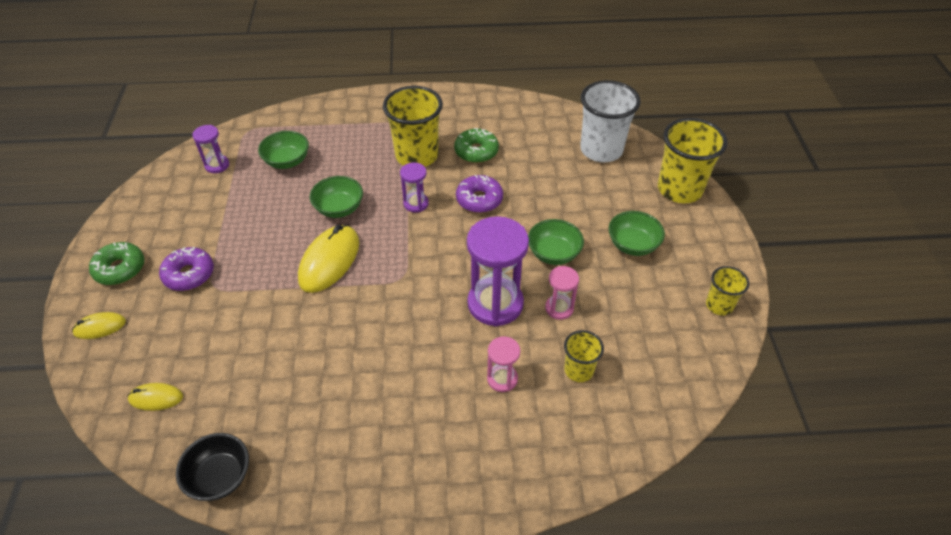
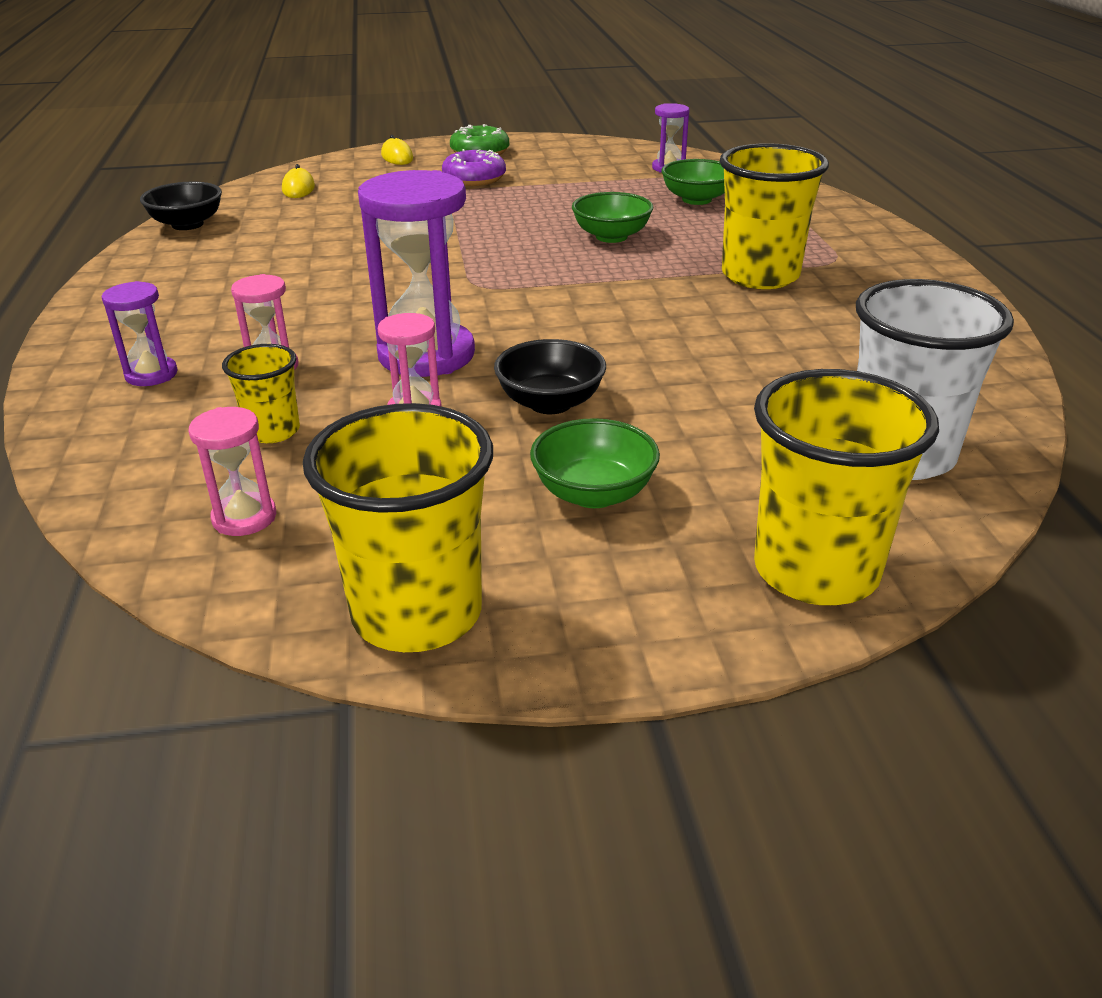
camera: 85 degrees right, 15 degrees down
(329, 261) = (505, 241): yellow mouse -> none
(416, 203) = (641, 283): purple hourglass -> purple hourglass (151, 374)
(476, 151) = (803, 321): green donut -> none
(479, 199) = (672, 330): purple donut -> none
(553, 253) = (550, 403): green bowl -> black bowl
(659, 373) = (244, 517): none -> pink hourglass
(719, 305) = (417, 613): yellow cup -> yellow cup, size x1.89

